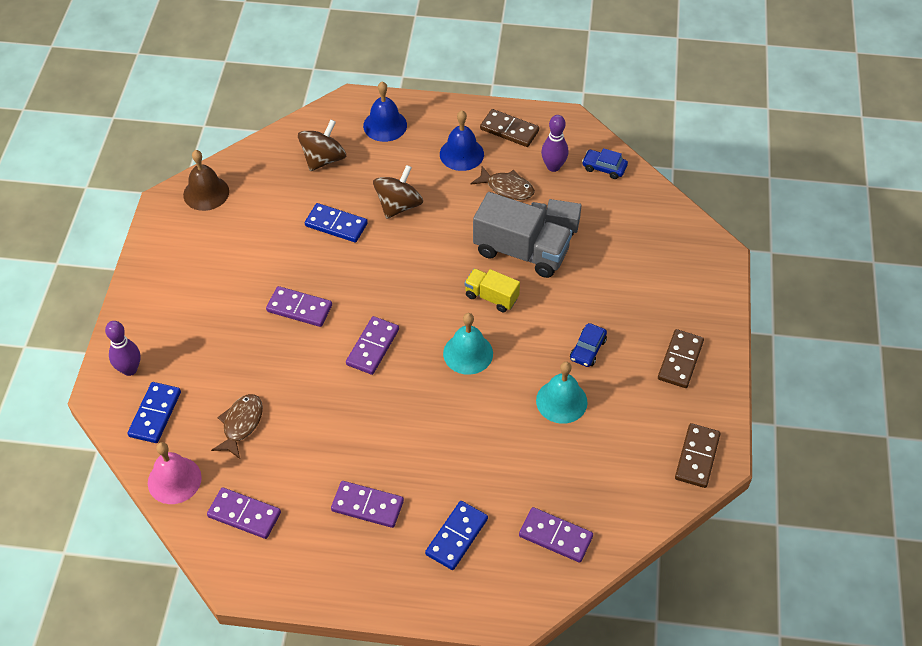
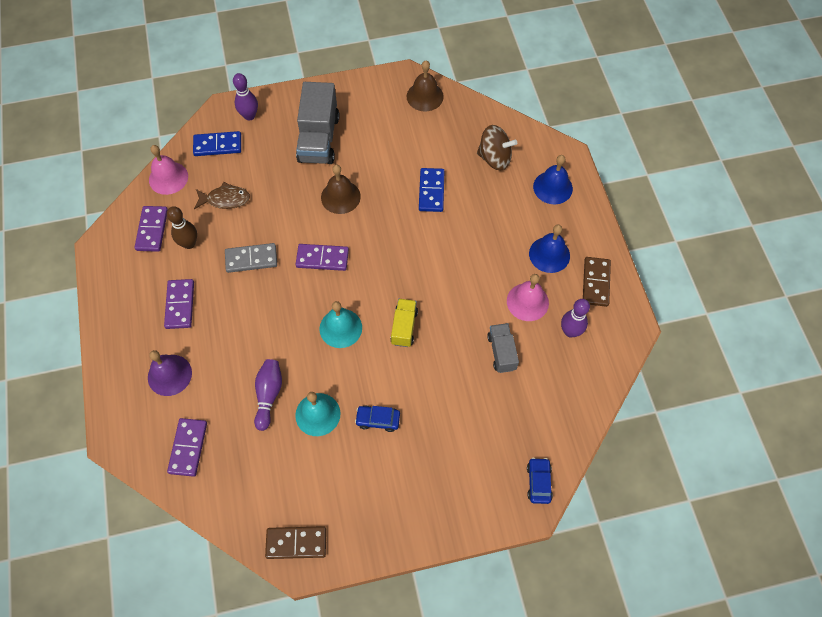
camera: 70 degrees right, 10 degrees up
(285, 477) = (189, 243): none -> brown bowling pin
(299, 308) = (340, 197): purple domino -> brown bell
(340, 417) = (251, 259): none -> grey domino
(398, 205) = (470, 227): brown spinning top -> none
(456, 536) = (169, 375): blue domino -> purple bell
(507, 188) = (527, 302): brown fish -> pink bell
(521, 252) = (461, 335): grey truck -> grey truck (319, 139)
(522, 441) = (269, 395): none -> purple bowling pin
(604, 168) = (590, 375): blue car -> blue car (538, 482)
(680, 360) = (394, 502): brown domino -> none

